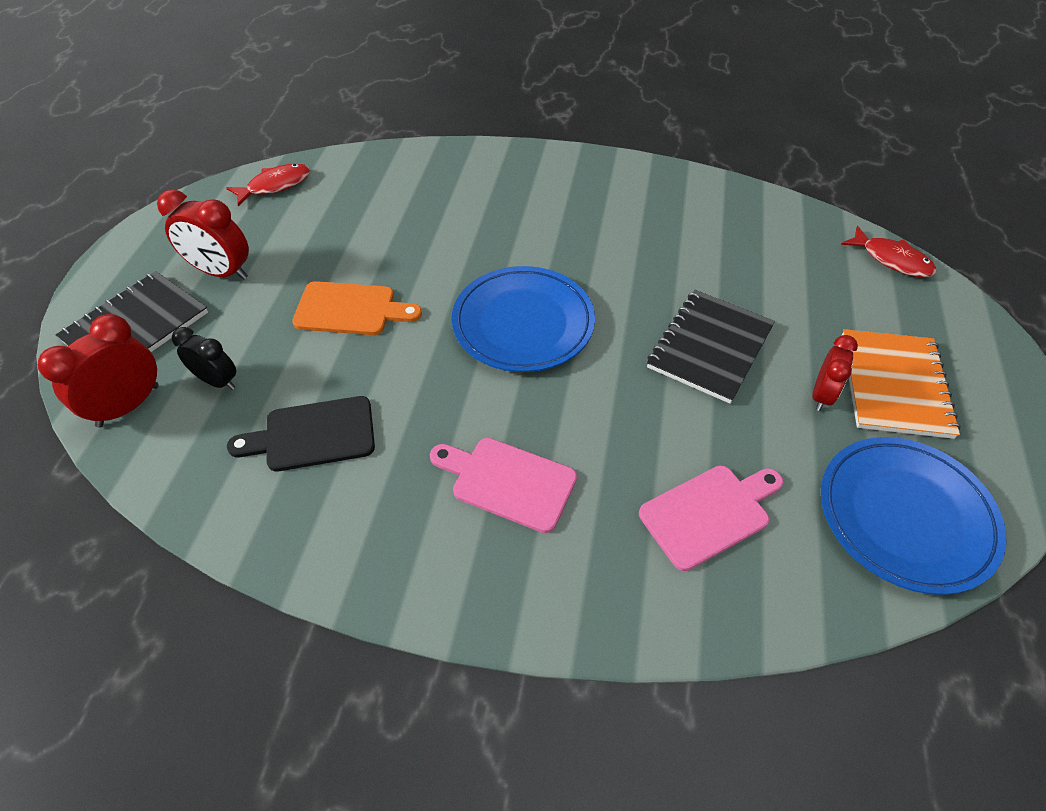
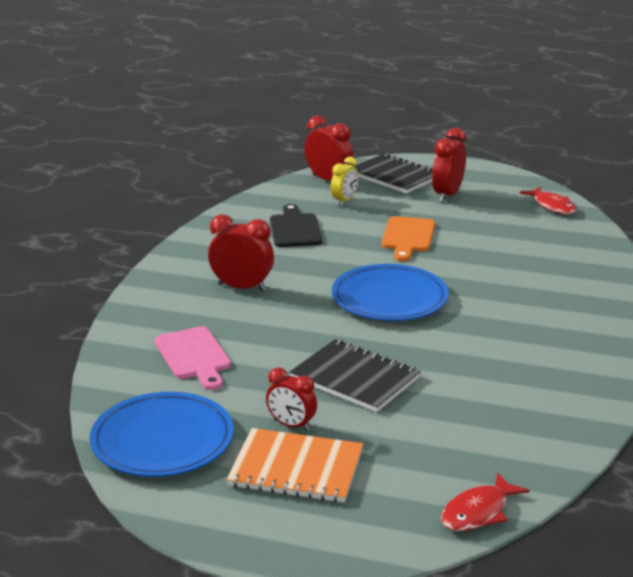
camera: 95 degrees right, 25 degrees down
(217, 381) = (344, 201): black clock -> yellow clock
(508, 482) = (242, 287): pink cutting board -> red clock

